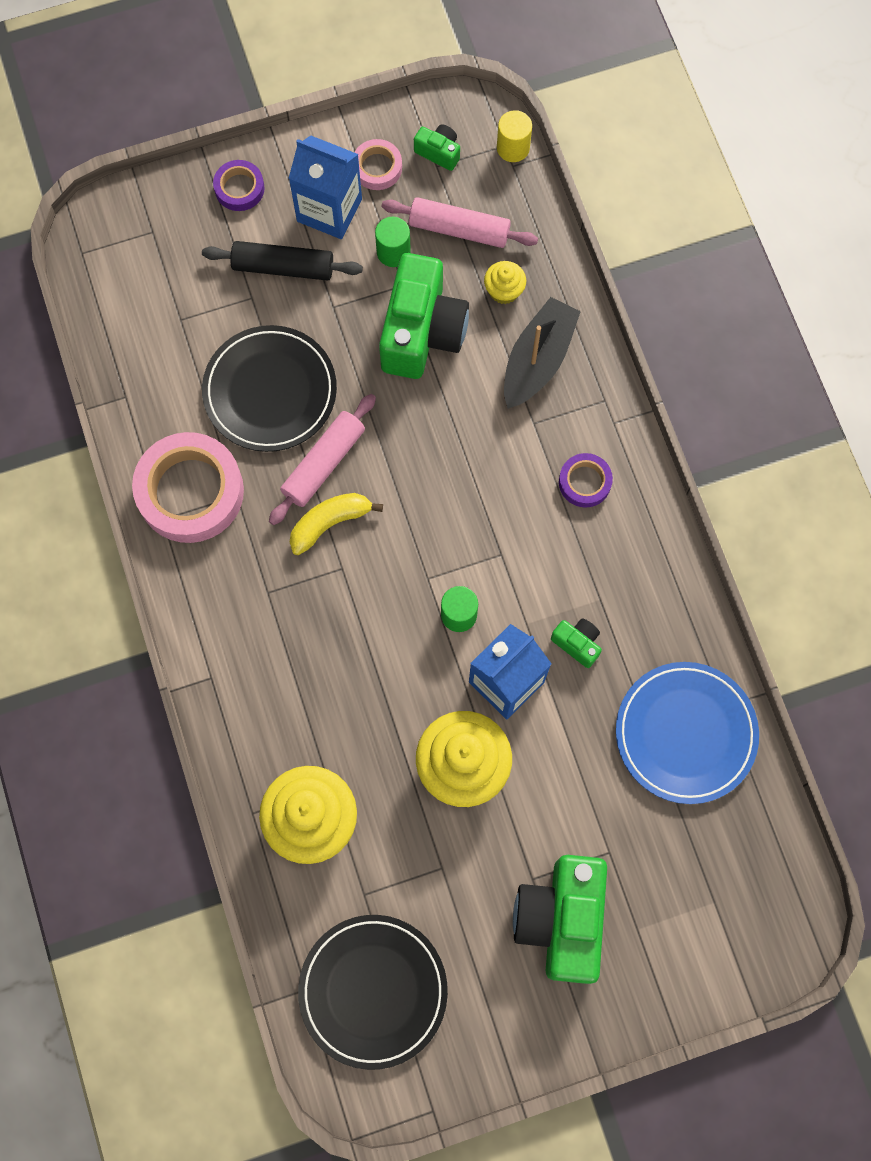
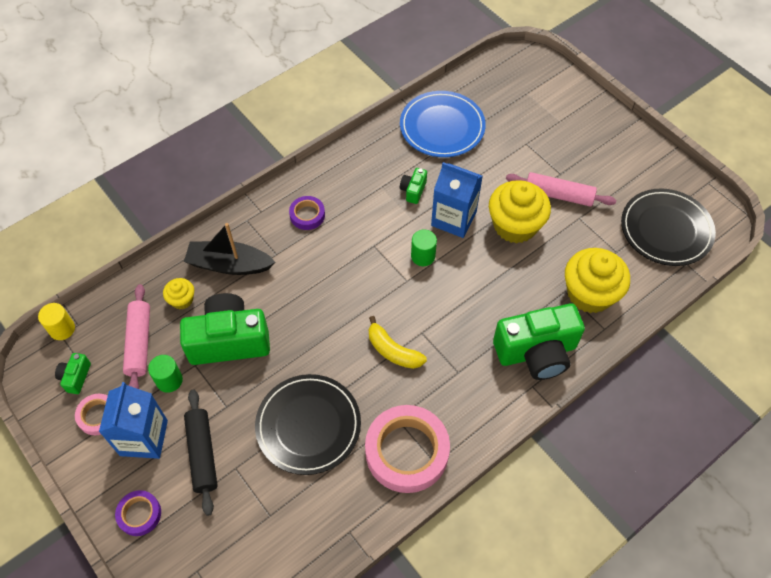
camera: 110 degrees left, 15 degrees down
(324, 463) = (351, 369): pink rolling pin -> pink rolling pin (558, 195)
(561, 919) = (574, 154): green camera -> green camera (536, 352)

